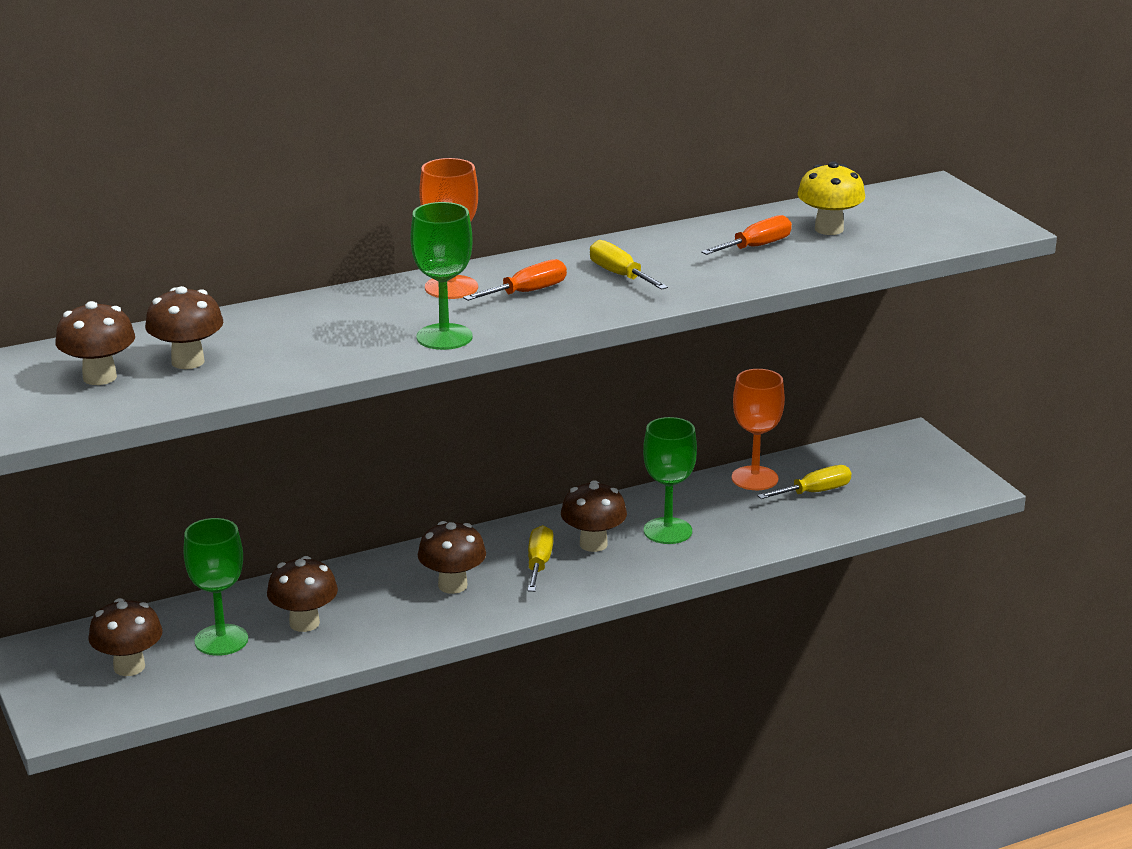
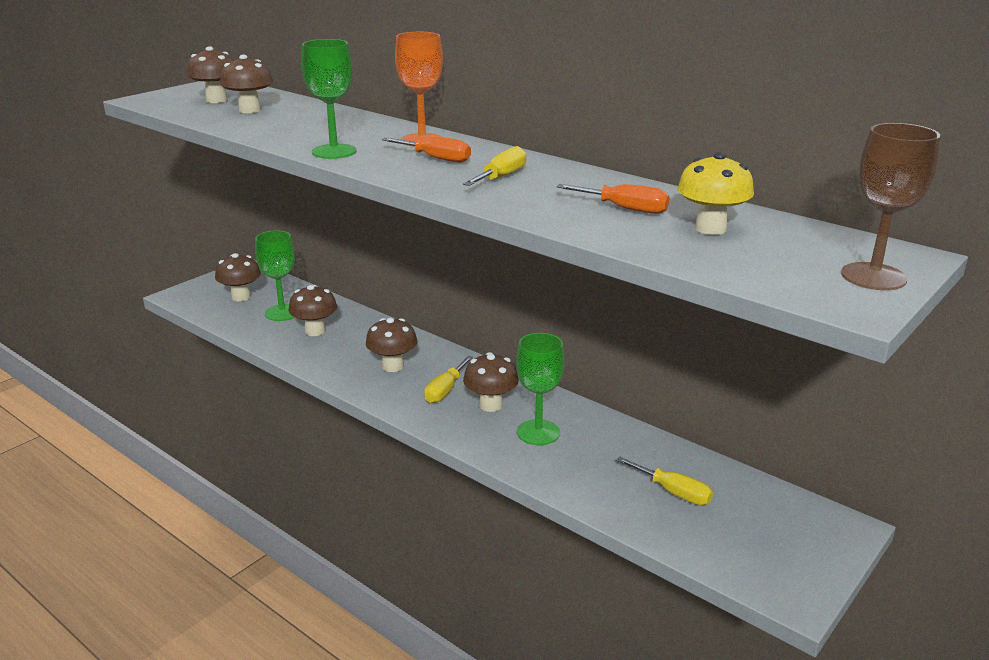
camera: 65 degrees right, 0 degrees up
(539, 564) = (445, 390): yellow screwdriver -> yellow screwdriver turned 135 degrees clockwise
(754, 478) = (664, 454): orange goblet -> none
(960, 207) = (873, 276): none -> brown goblet

